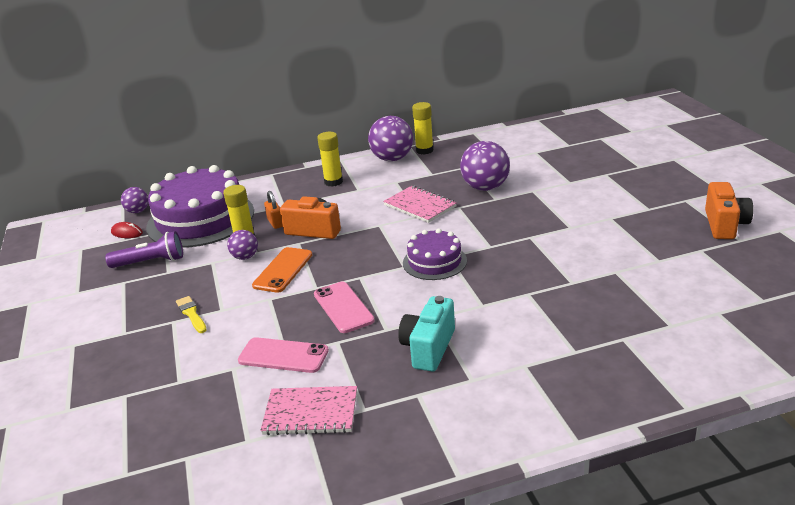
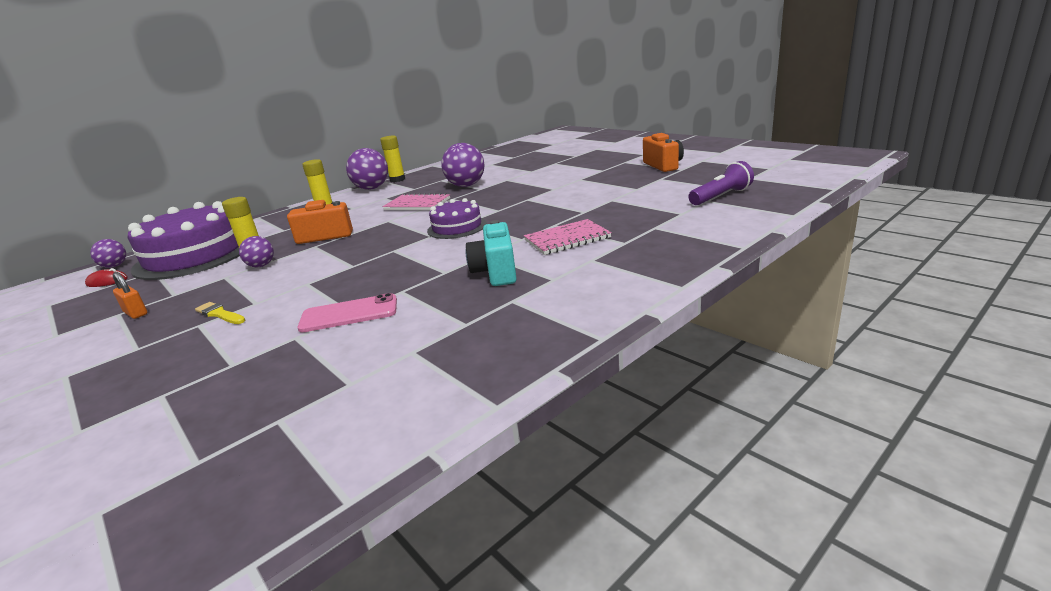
camera: 25 degrees left, 5 degrees down
(150, 262) = (147, 293): purple flashlight -> purple flashlight (721, 196)
(276, 223) = (282, 240): orange padlock -> orange padlock (136, 313)
(283, 270) = (309, 264): orange phone -> none
(311, 413) = (410, 342): pink notebook -> pink notebook (567, 239)
(343, 307) = (391, 270): pink phone -> none

